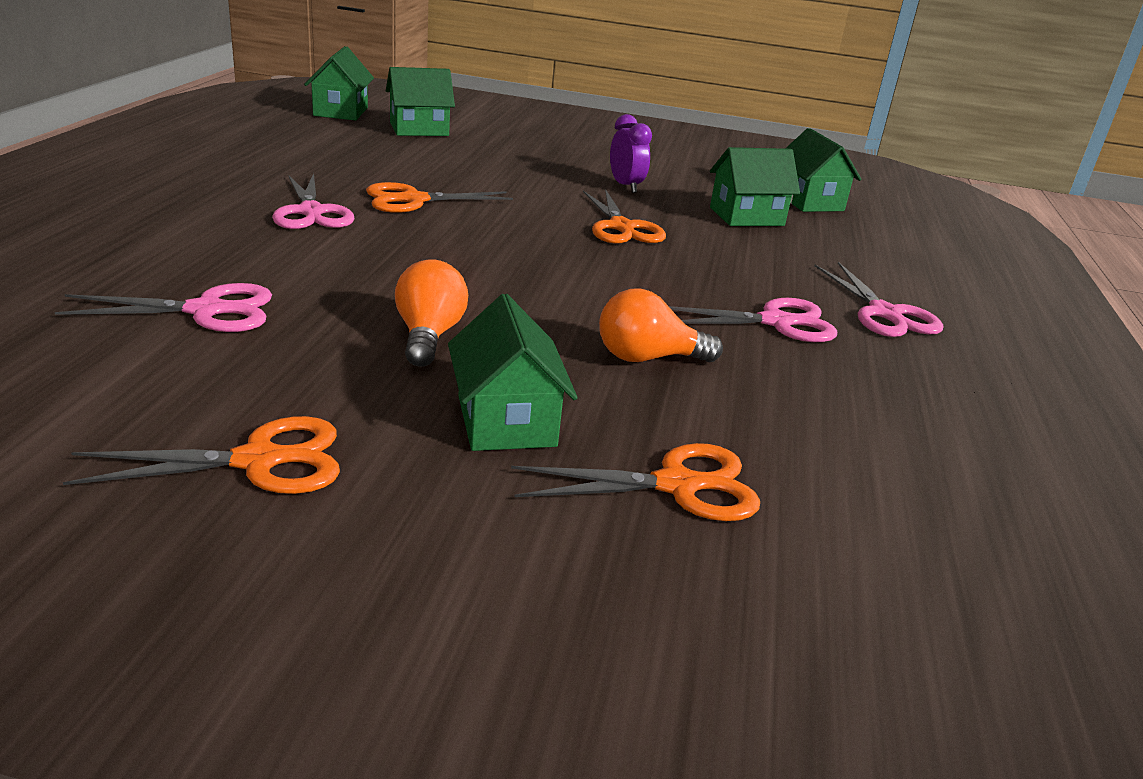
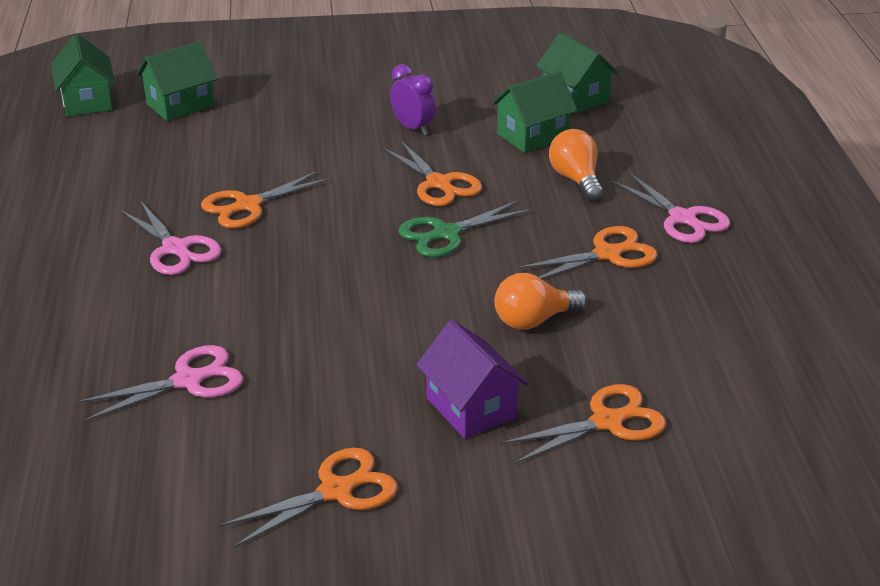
camera: 15 degrees left, 5 degrees up
(428, 336) = (367, 351): orange light bulb -> orange light bulb (576, 179)
(506, 421) = (471, 408): green house -> purple house
(600, 264) = (446, 234): none -> green scissors
(775, 322) = (607, 254): pink scissors -> orange scissors

